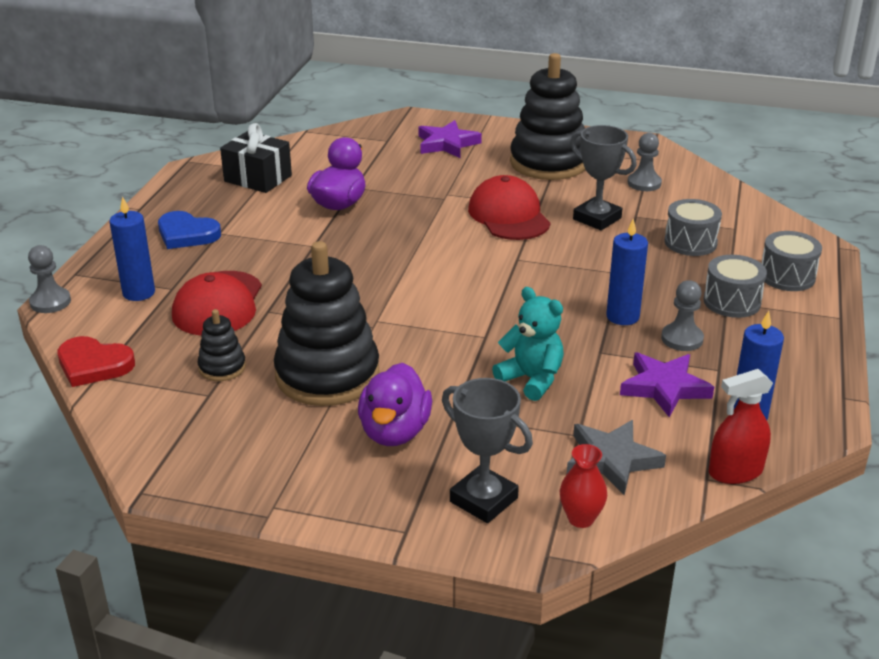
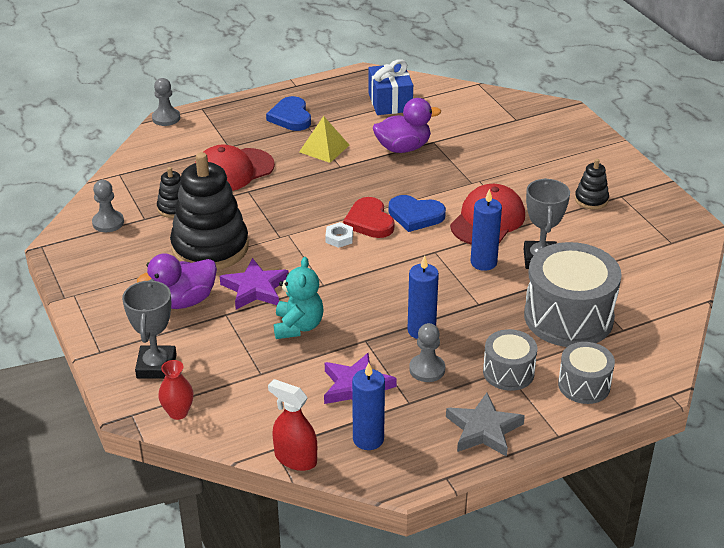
camera: 50 degrees right, 5 degrees up
(93, 365) = (127, 167): red heart -> red heart (369, 221)
(139, 293) = (210, 139): blue candle -> blue candle (483, 262)
(258, 178) = (390, 102): black gift -> blue gift
(270, 240) = (324, 148): none -> yellow pyramid
(425, 296) = (339, 238): none -> white nut
(447, 144) = (550, 145): purple star -> purple star (255, 288)
(450, 244) = (415, 215): none -> blue heart
(548, 163) = (591, 200): black stacking toy -> black stacking toy, size x0.46
(612, 460) = (249, 399): grey star -> grey star (483, 429)
(644, 183) = (628, 256): grey pawn -> grey pawn (108, 222)
(690, 242) = (568, 317): grey drum -> grey drum, size x1.82

